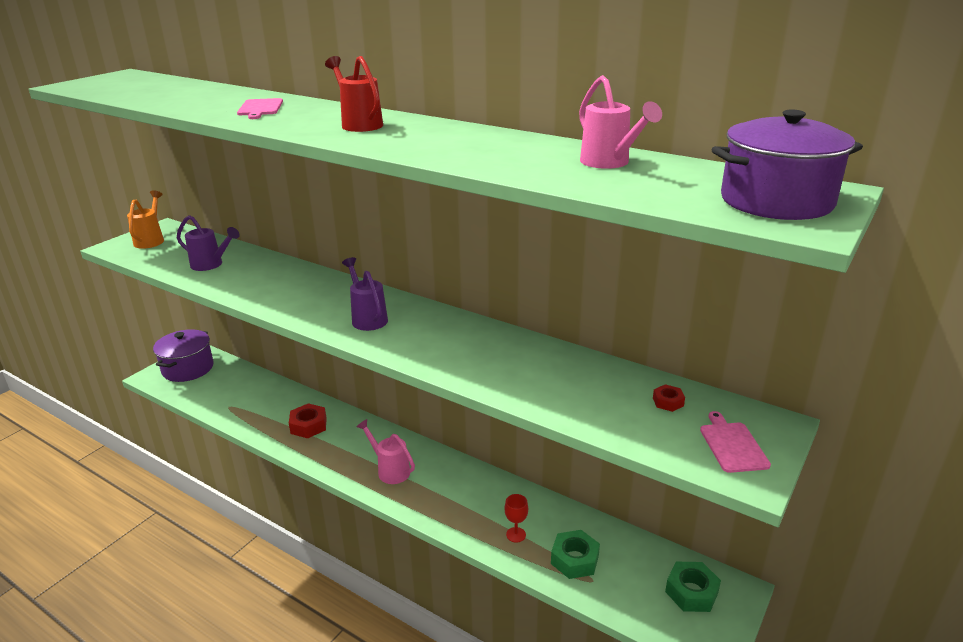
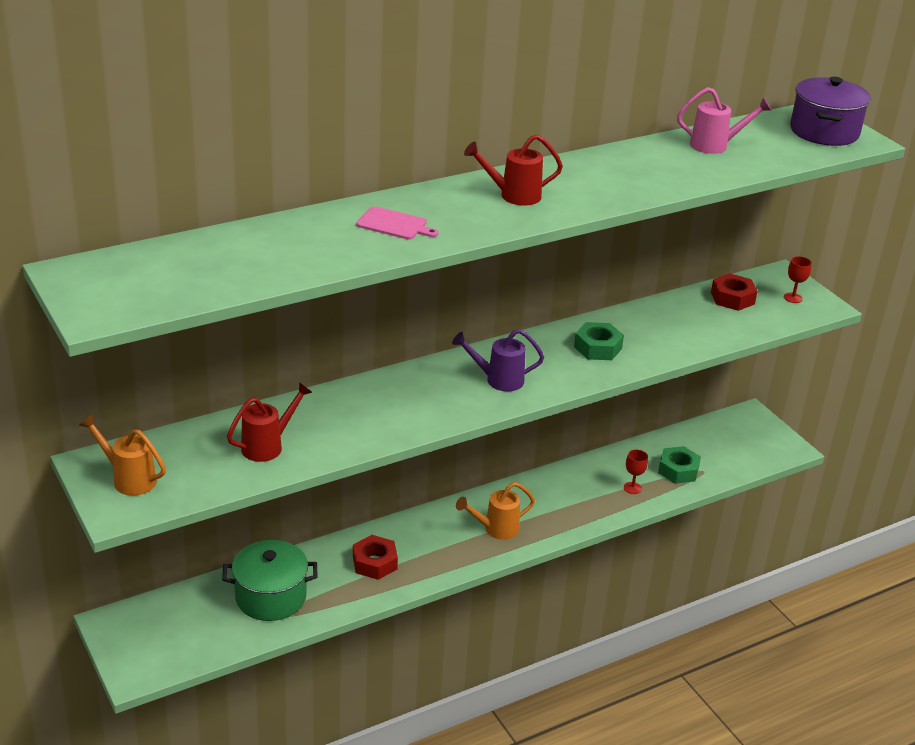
camera: 65 degrees left, 5 degrees up
(188, 368) = (149, 636): purple pot -> none
(211, 265) = (268, 446): purple watering can -> red watering can
(247, 397) = (271, 597): none -> green pot
(390, 470) = (495, 529): pink watering can -> orange watering can
(668, 402) = (732, 298): red nut -> red nut, size x1.87
(691, 592) = (741, 433): green nut -> green nut (597, 348)
(732, 445) = (793, 298): pink cutting board -> red goblet

